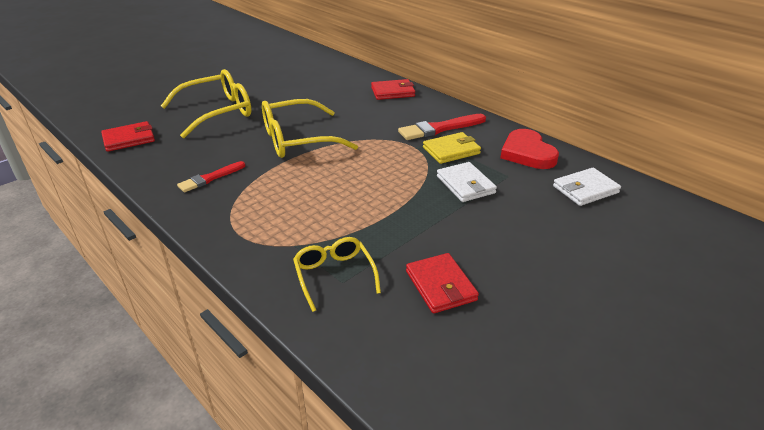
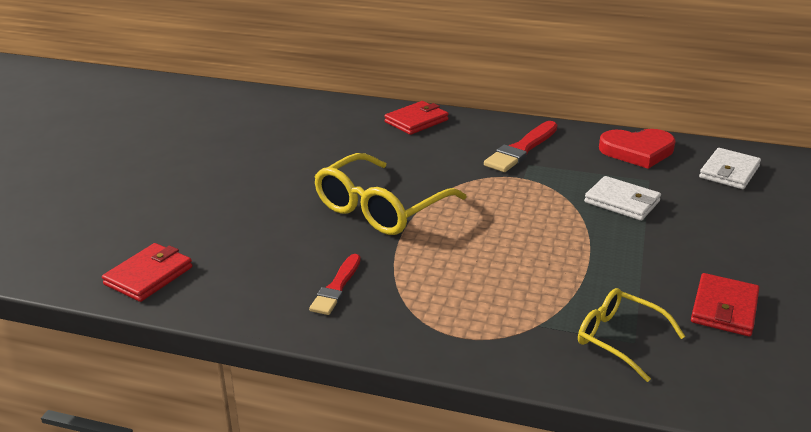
camera: 30 degrees left, 5 degrees down
(217, 112) = (226, 204): yellow glasses -> none
(440, 286) = (724, 308): red wallet -> red wallet turned 75 degrees clockwise
(451, 151) = (563, 170): yellow wallet -> none
(527, 153) = (637, 151): red heart -> red heart turned 45 degrees counterclockwise

